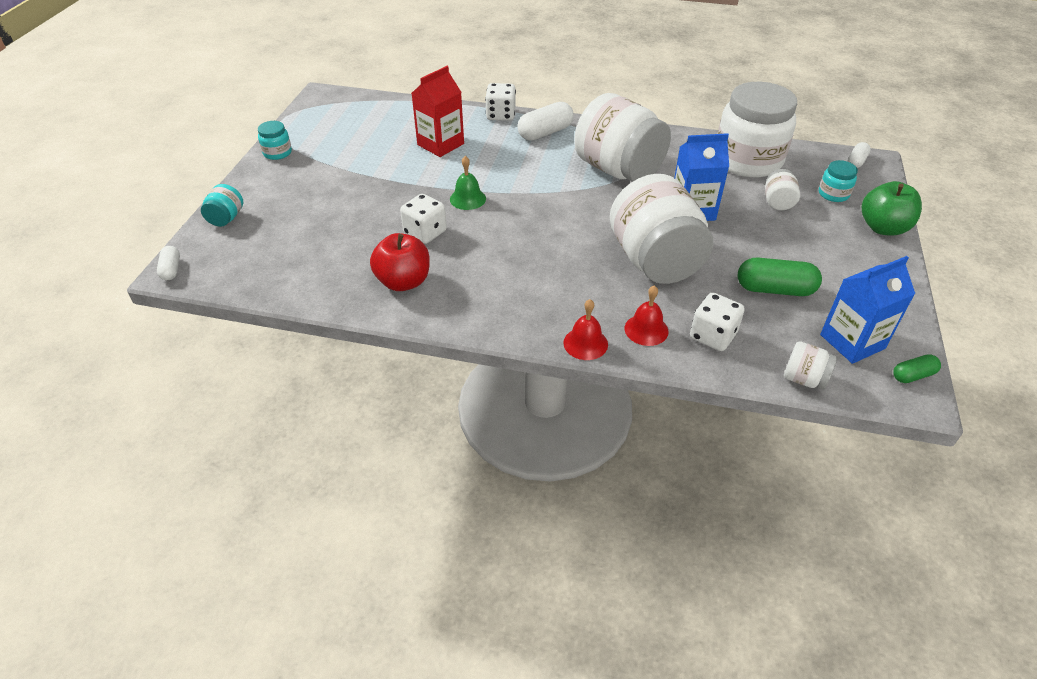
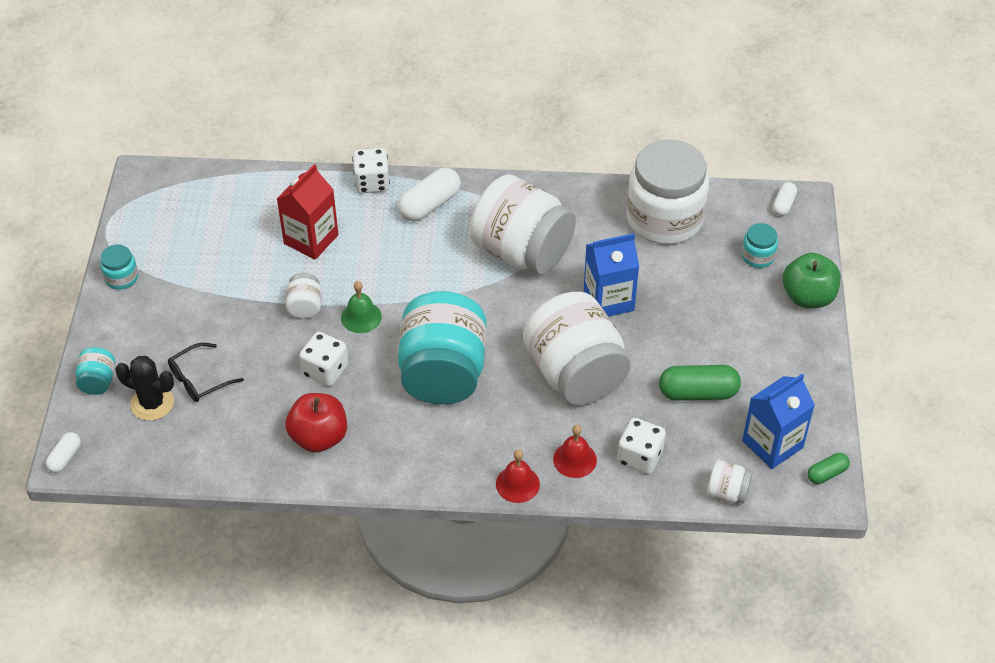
camera: 10 degrees left, 5 degrees up
(171, 269) = (65, 458): white capsule -> white capsule turned 45 degrees clockwise
(265, 239) = (152, 403): none -> black cactus
(312, 226) = (199, 379): none -> black glasses
(531, 246) = (443, 373): none -> turquoise jar
(778, 202) = (699, 276): white jar -> white jar (305, 307)

